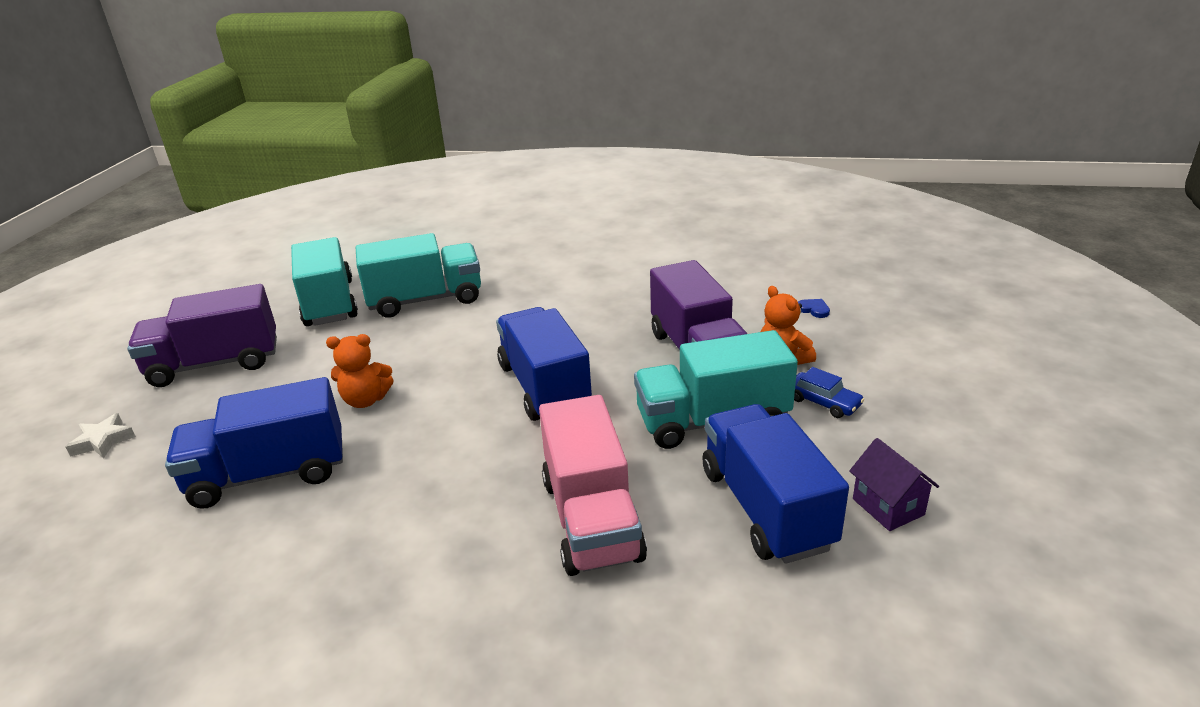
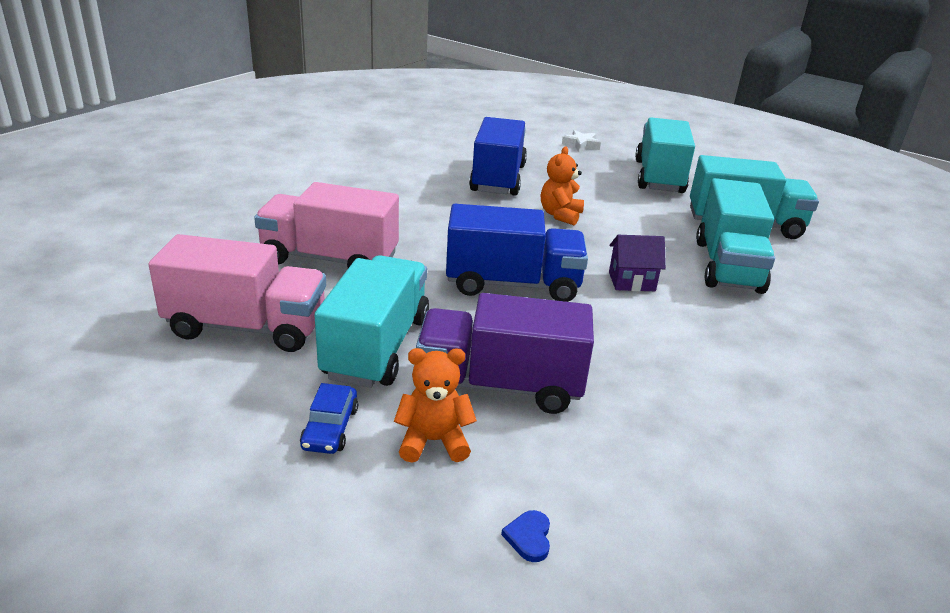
camera: 110 degrees right, 0 degrees up
(215, 364) = (659, 177): purple truck -> turquoise truck
(766, 508) = (247, 327): blue truck -> pink truck
(813, 309) = (529, 537): blue heart -> blue heart turned 120 degrees clockwise
(823, 402) = (330, 428): blue car -> blue car turned 60 degrees counterclockwise
(888, 507) = (165, 386): purple house -> purple house (631, 281)

